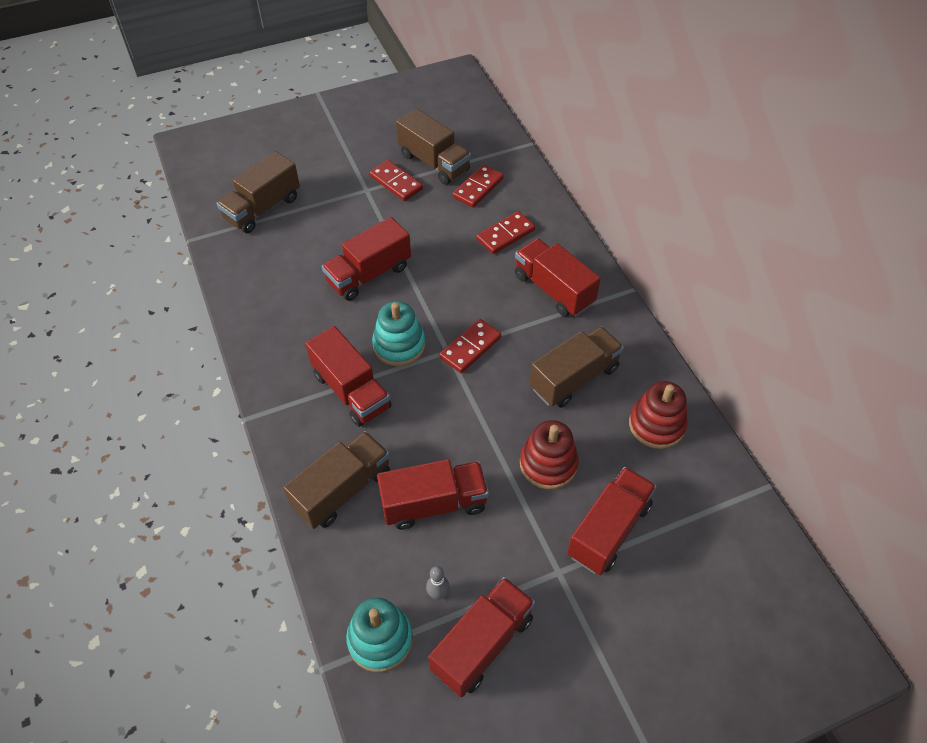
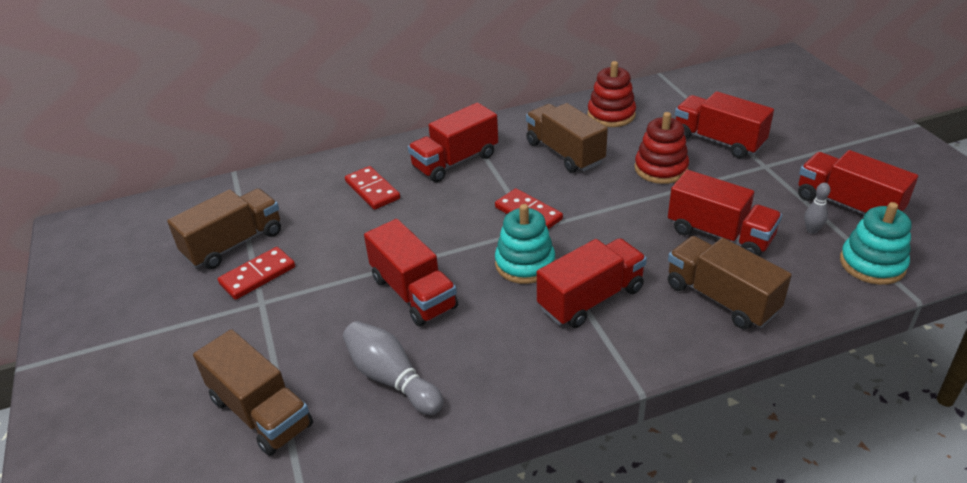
camera: 85 degrees left, 15 degrees down
(281, 270) = (391, 378): none -> grey bowling pin
(434, 503) = (719, 234): red truck -> red truck turned 135 degrees clockwise
(478, 188) = (292, 209): red domino -> none

